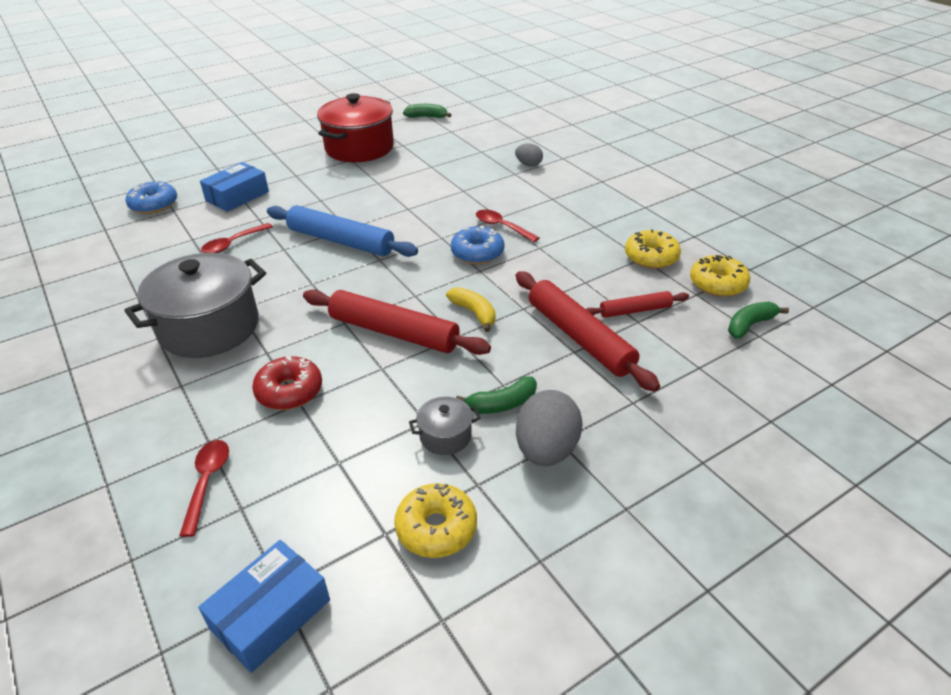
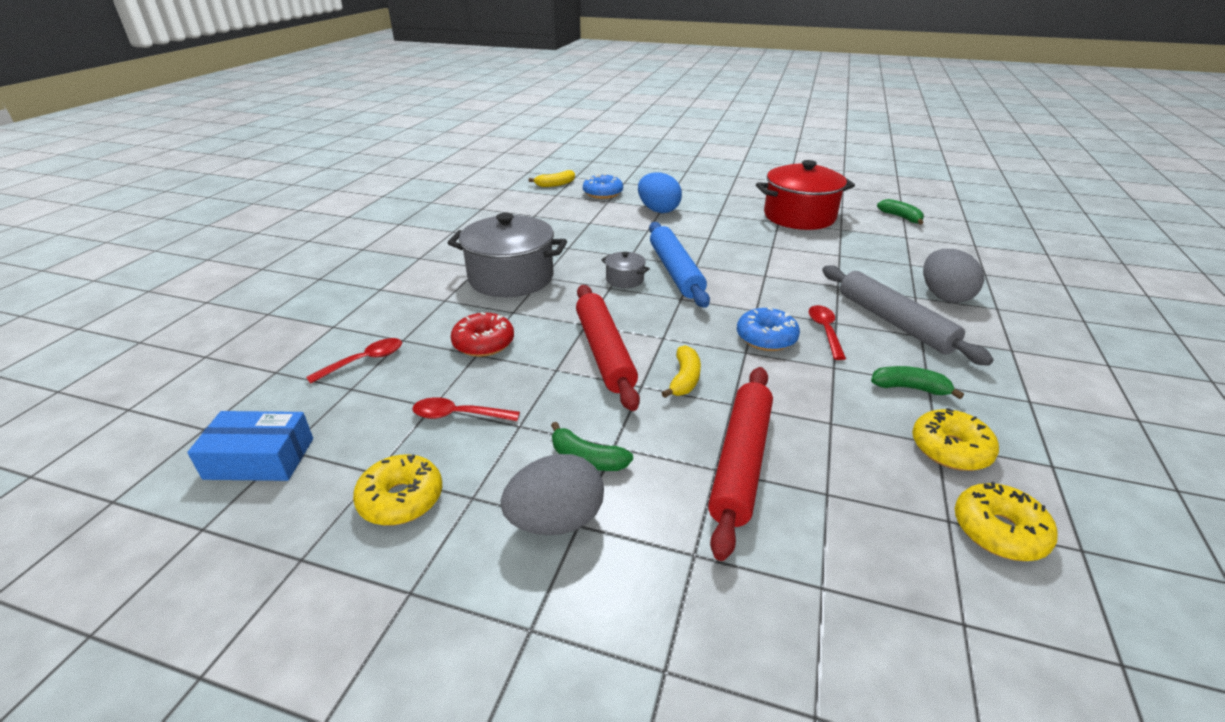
camera: 50 degrees right, 5 degrees down
(83, 219) = (555, 184): none -> yellow banana
(233, 244) = (606, 237): red spoon -> red spoon (458, 415)
(237, 196) = (658, 210): blue box -> blue egg
(445, 436) = (512, 446): grey pot -> grey pot (625, 279)
(528, 165) = (944, 296): grey egg -> grey egg, size x1.79
(528, 198) = (894, 322): none -> grey rolling pin
(635, 310) = (841, 482): red rolling pin -> none
(749, 325) = (969, 603): green banana -> green banana (909, 388)

